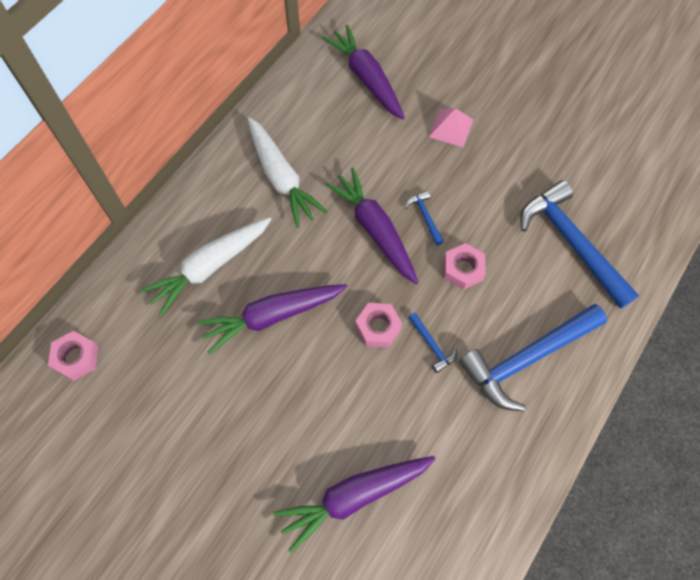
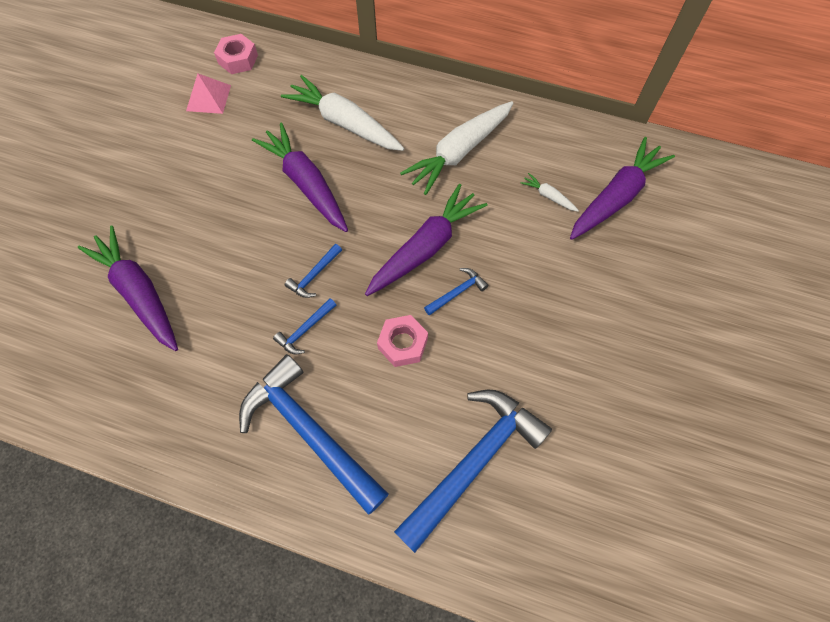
camera: 75 degrees right, 0 degrees up
(350, 124) = (548, 196): none -> white carrot
(378, 327) = (314, 275): pink nut -> blue hammer
(451, 128) = (586, 295): pink pyramid -> pink pyramid (208, 98)

